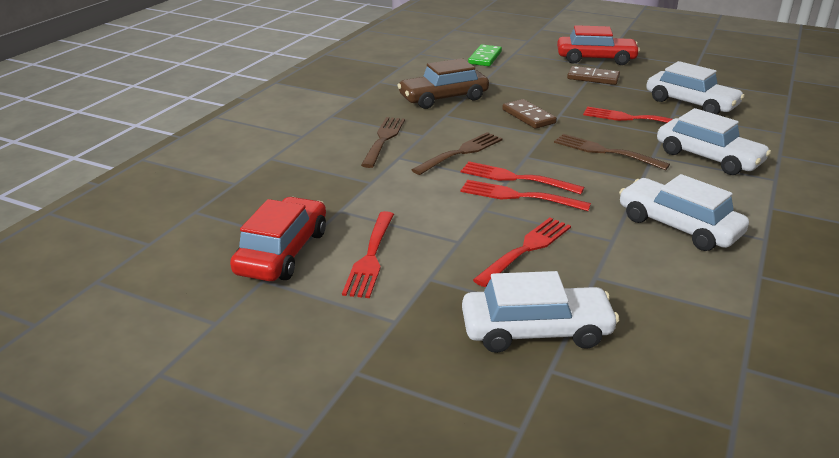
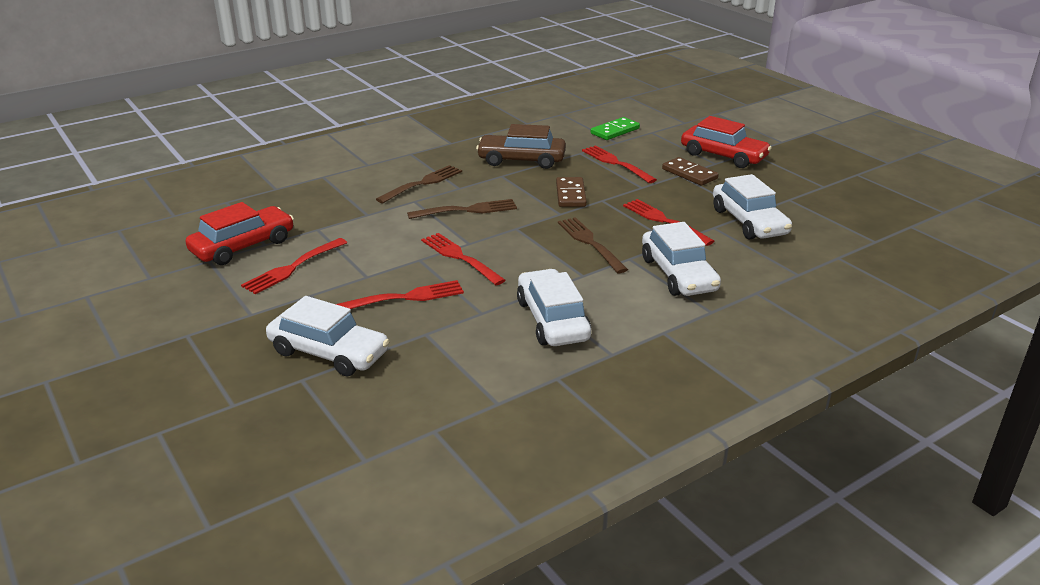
camera: 30 degrees right, 0 degrees up
(516, 178) = (480, 243): red fork -> red fork (616, 163)

